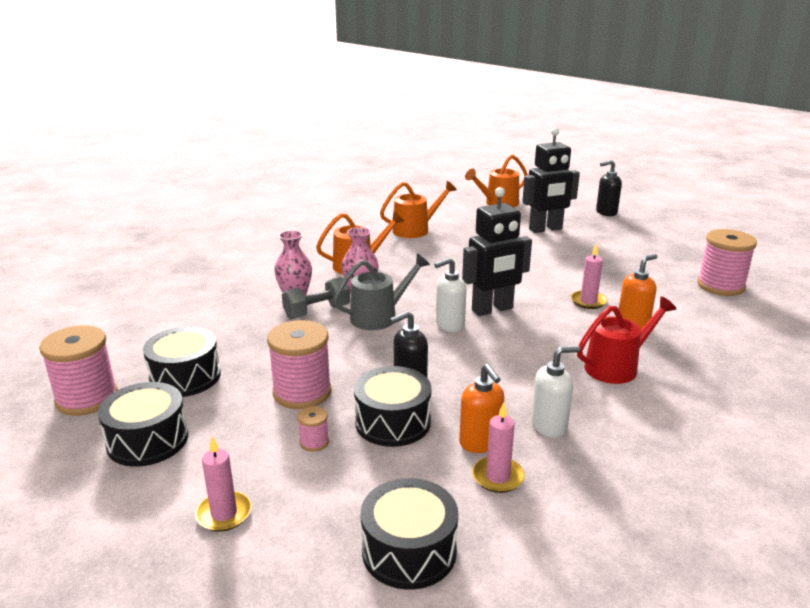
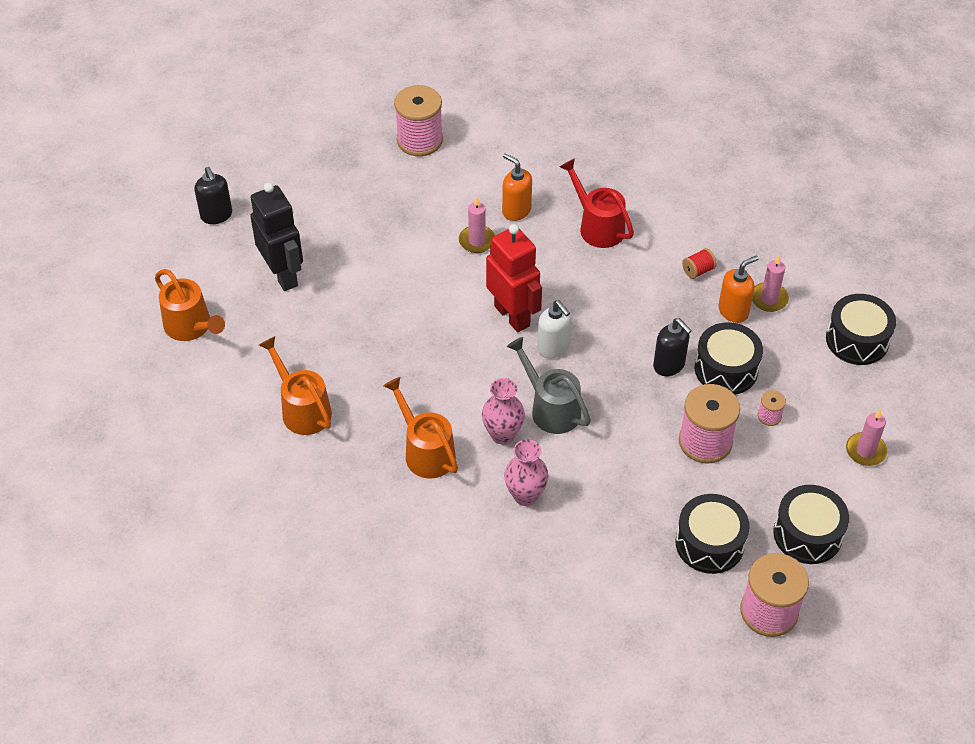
camera: 100 degrees left, 25 degrees up
(317, 312) = (554, 466): grey dumbbell -> none
(492, 309) = (512, 316): black robot -> red robot
(549, 426) = (698, 270): white soap dispenser -> red spool

